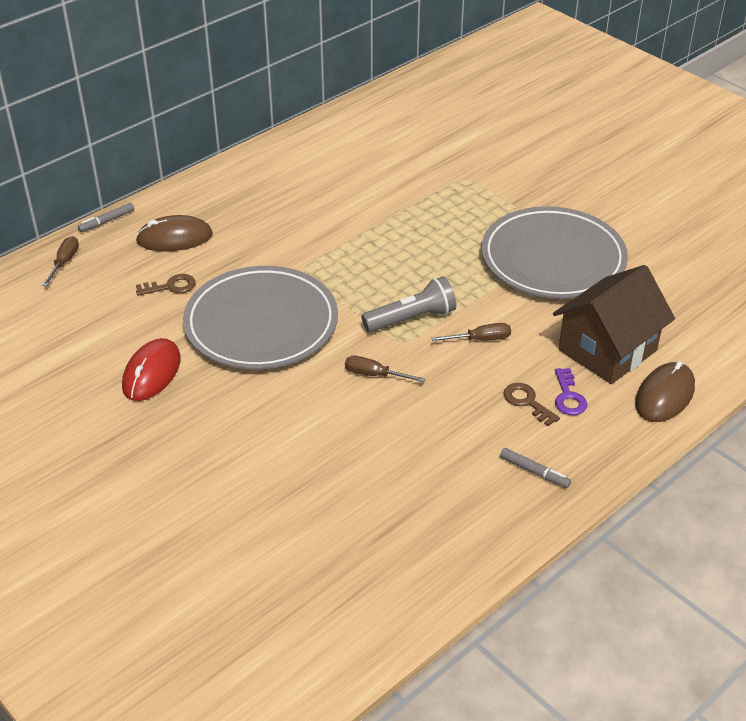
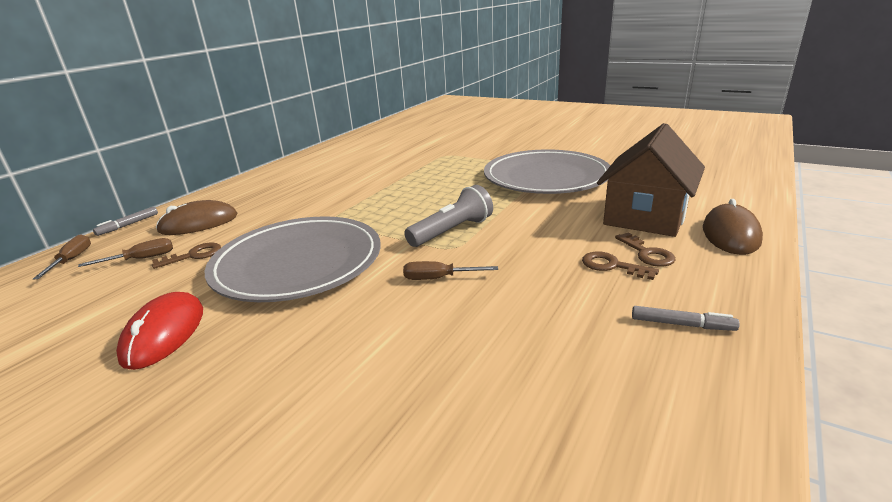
camera: 15 degrees left, 15 degrees down
(481, 339) = (527, 232): brown screwdriver -> brown screwdriver (141, 259)
(568, 397) = (647, 253): purple key -> brown key

